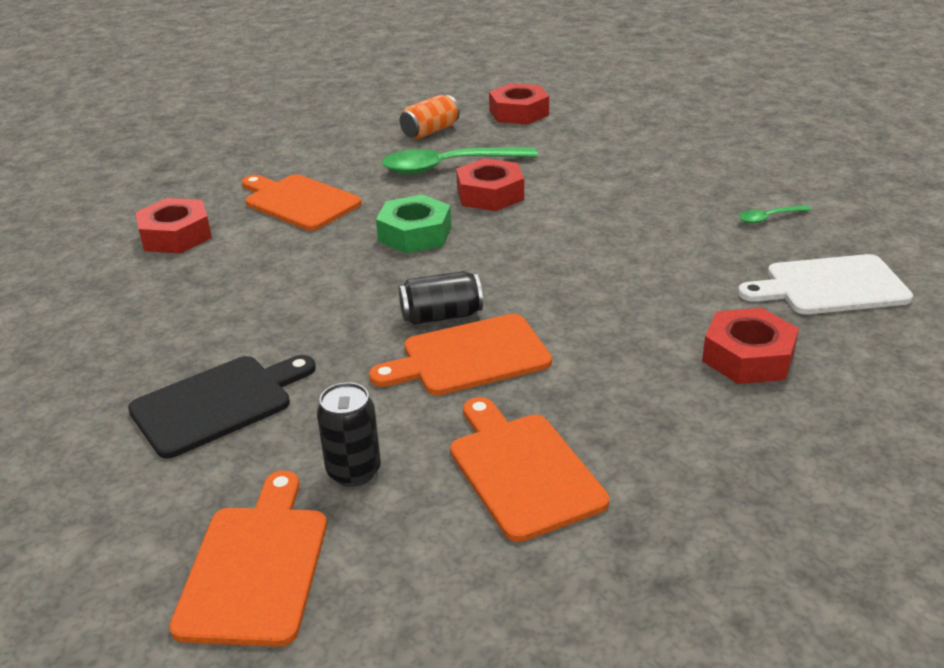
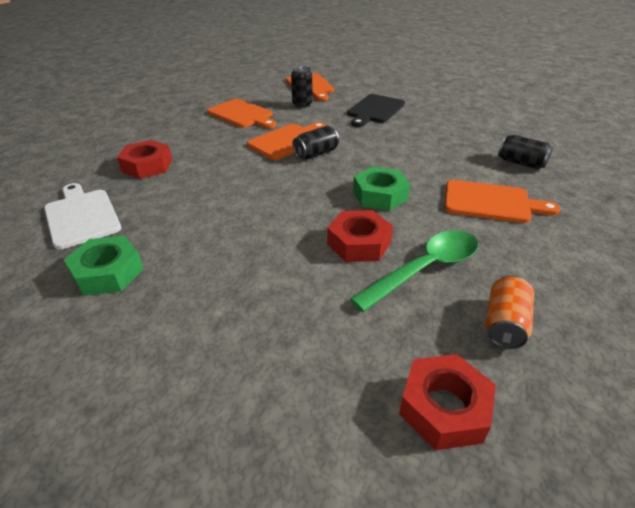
camera: 155 degrees right, 5 degrees up
(176, 235) = (521, 163): red nut -> black can
(769, 218) = (108, 272): green spoon -> green nut
(830, 286) = (81, 216): white cutting board -> white cutting board turned 90 degrees counterclockwise

